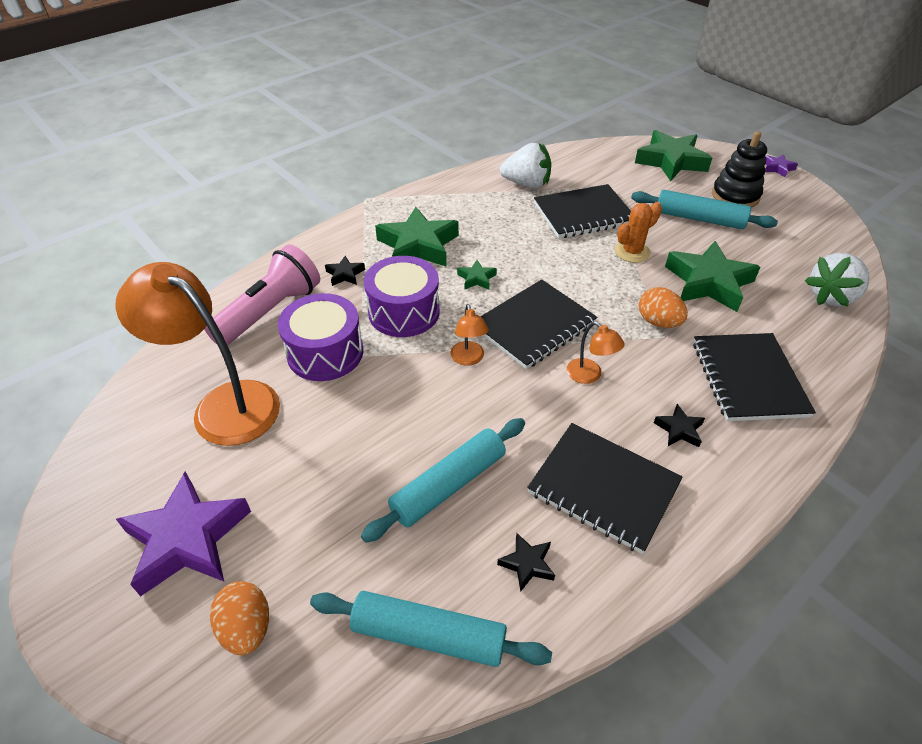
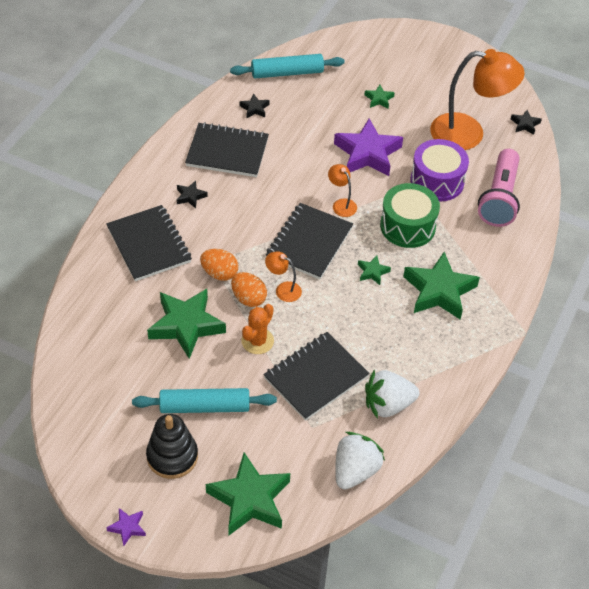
camera: 155 degrees right, 5 degrees up
(187, 539) = (423, 74): purple star -> purple star (367, 153)
(247, 628) = (367, 54): orange egg -> orange egg (248, 298)
(303, 510) = (379, 99): none -> green star
(345, 274) = (474, 245): black star -> black star (525, 124)
(404, 312) = (407, 226): purple drum -> green drum
(448, 485) = (312, 130): turquoise rolling pin -> none
(589, 375) = (256, 216): orange lamp -> orange lamp (283, 289)
(831, 297) = (83, 341): white strawberry -> white strawberry (355, 471)

